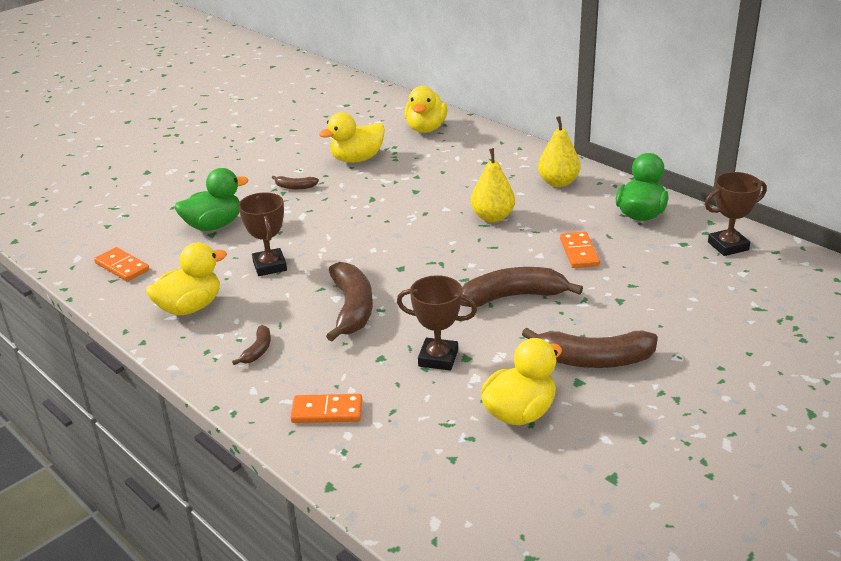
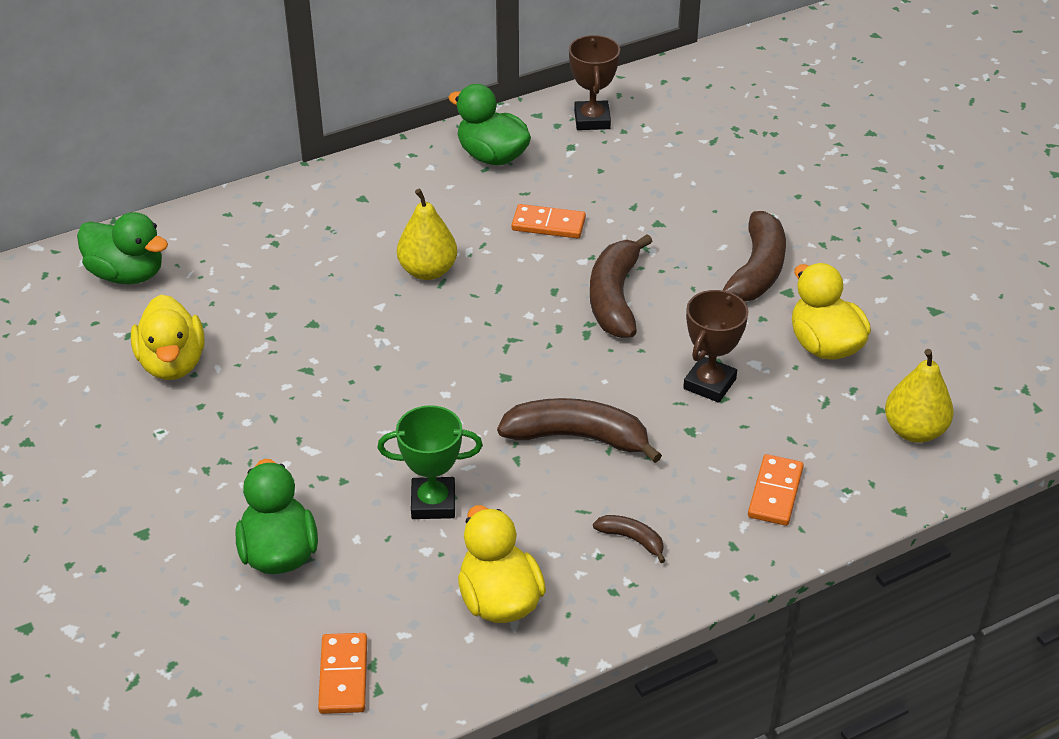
camera: 75 degrees left, 10 degrees up
(122, 267) = (343, 676): orange domino -> orange domino turned 60 degrees counterclockwise
(269, 266) = (433, 503): brown trophy -> green trophy
(295, 187) = (215, 445): brown banana -> none
(426, 129) = (127, 274): yellow duck -> green duck
(558, 182) = (375, 195): yellow pear -> yellow pear (914, 431)

